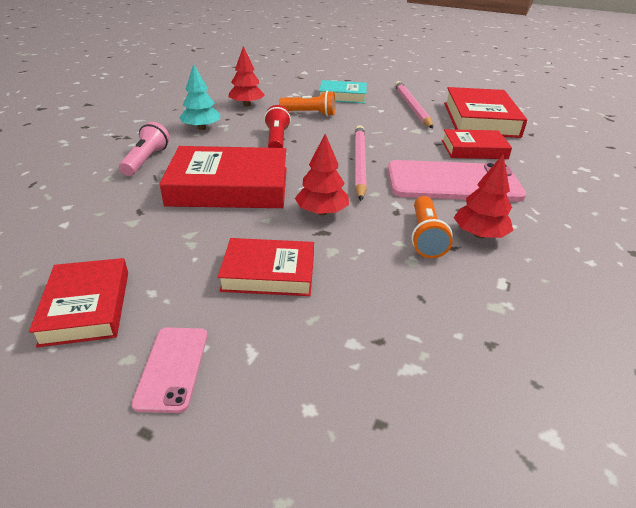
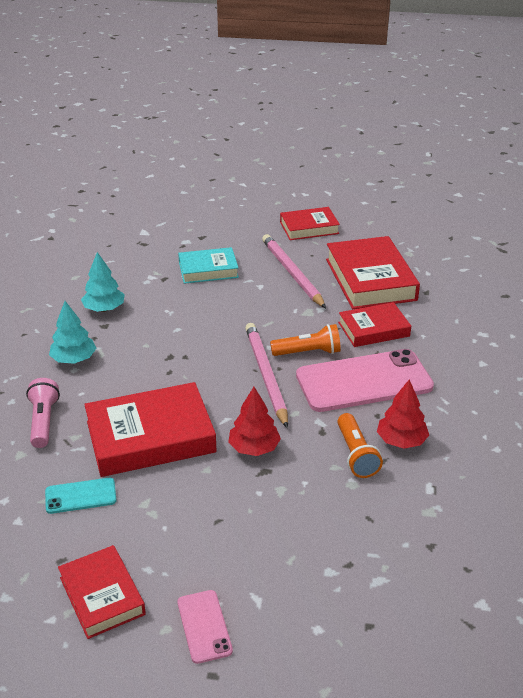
camera: 15 degrees left, 0 degrees up
(135, 217) = (80, 496): none -> turquoise phone
(246, 105) = (104, 309): red tree -> turquoise tree
(269, 273) = (236, 525): red book -> red book (309, 228)
(277, 140) = (166, 360): red flashlight -> none
(310, 114) = (183, 309): orange flashlight -> orange flashlight (308, 352)

